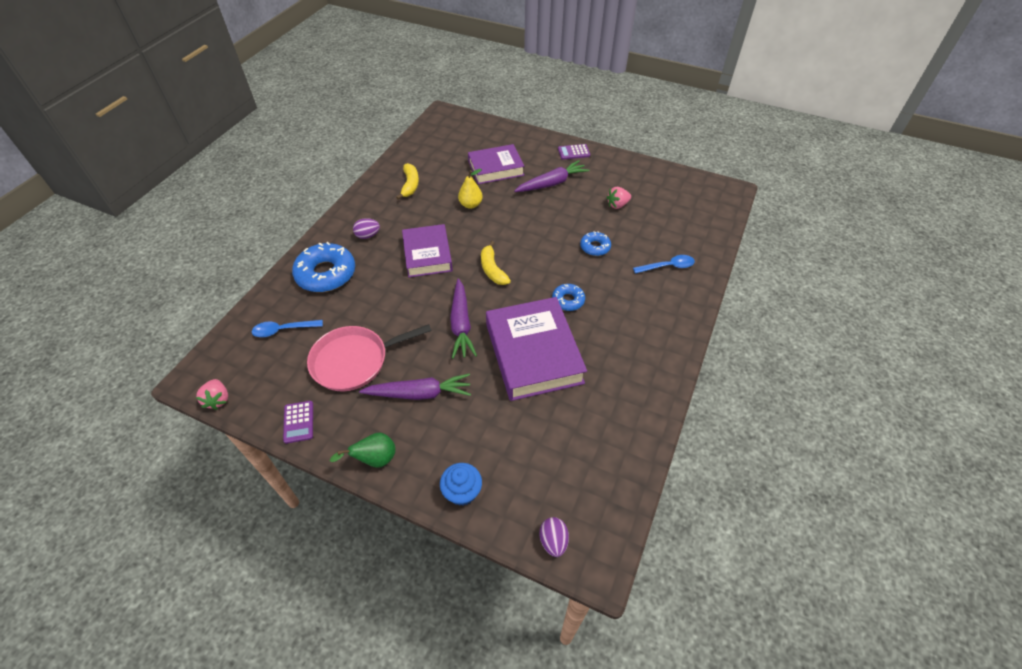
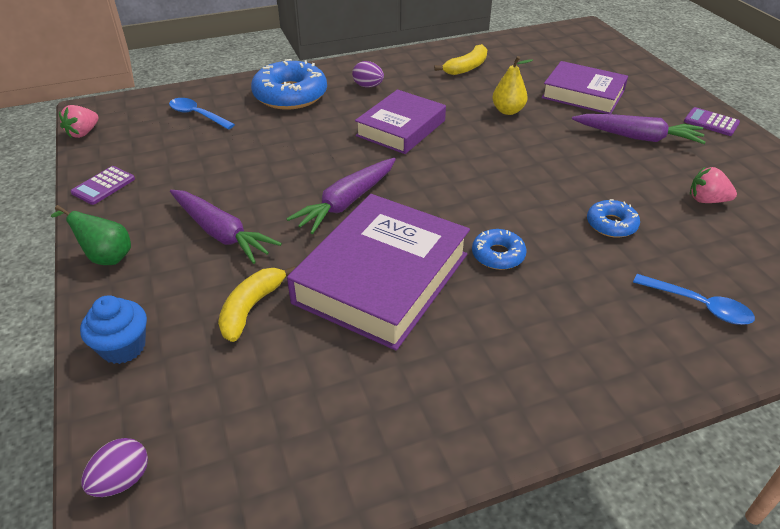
camera: 45 degrees right, 10 degrees down
(354, 361) = (211, 171): pink pan -> none
(492, 269) = (450, 176): yellow banana -> yellow banana (251, 308)

